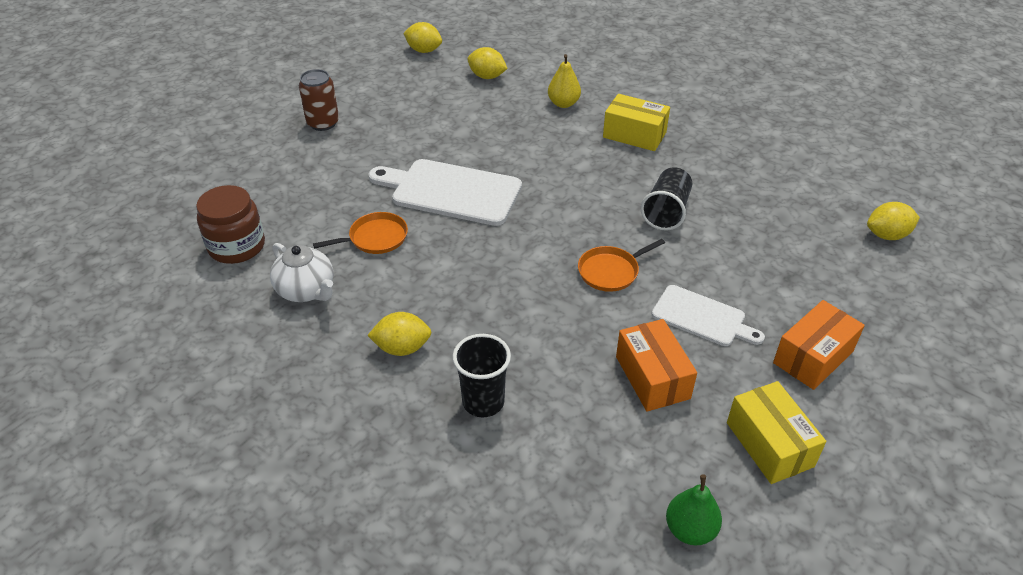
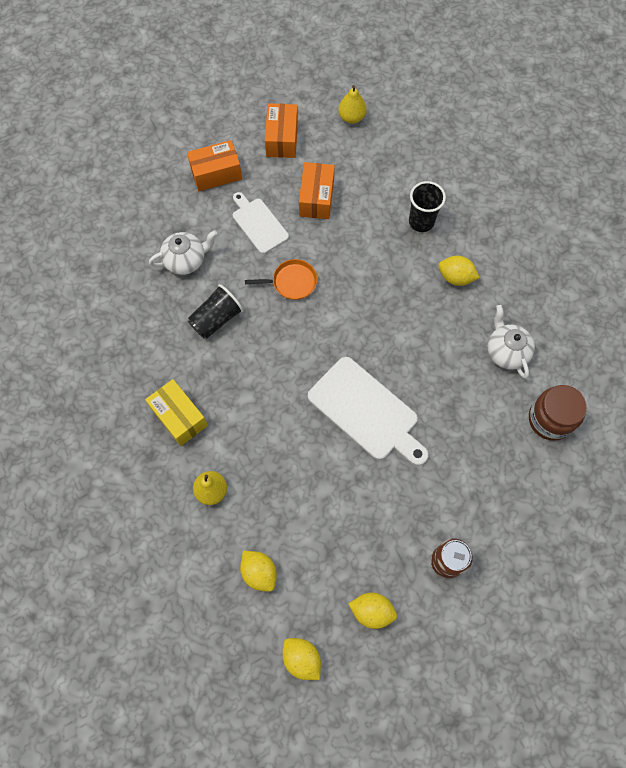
camera: 155 degrees left, 25 degrees up
(375, 238) = (443, 384): orange pan -> none
(690, 530) = (351, 117): green pear -> yellow pear
(751, 250) = (186, 260): none -> white teapot
(769, 444) = (282, 139): yellow box -> orange box
(887, 235) = (85, 234): yellow lemon -> yellow lemon (372, 611)

